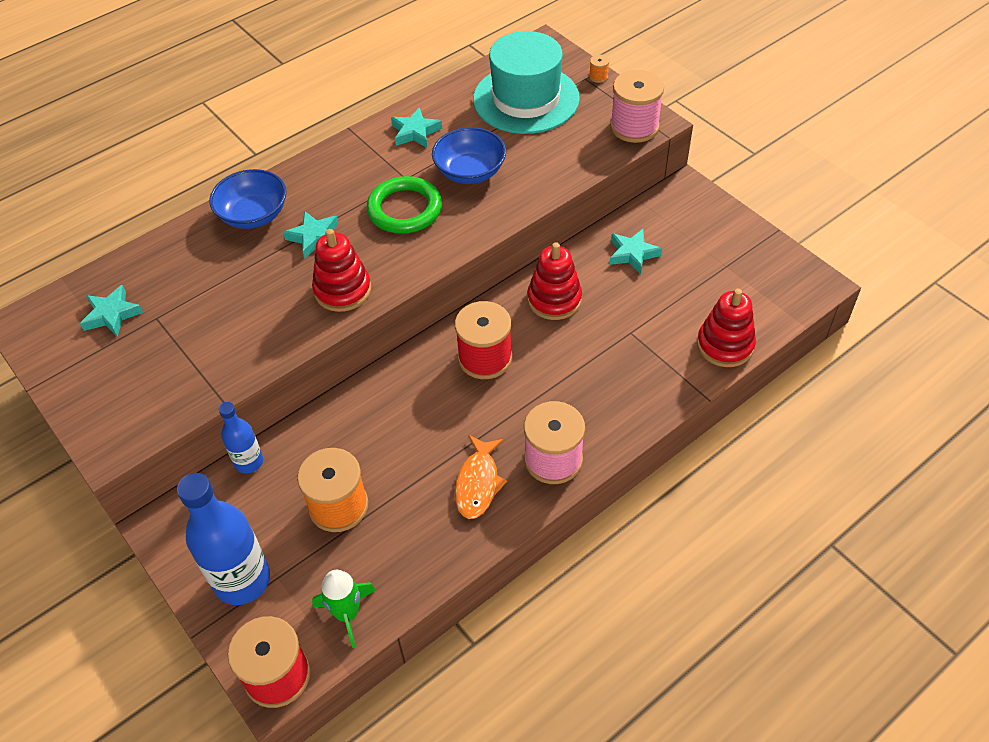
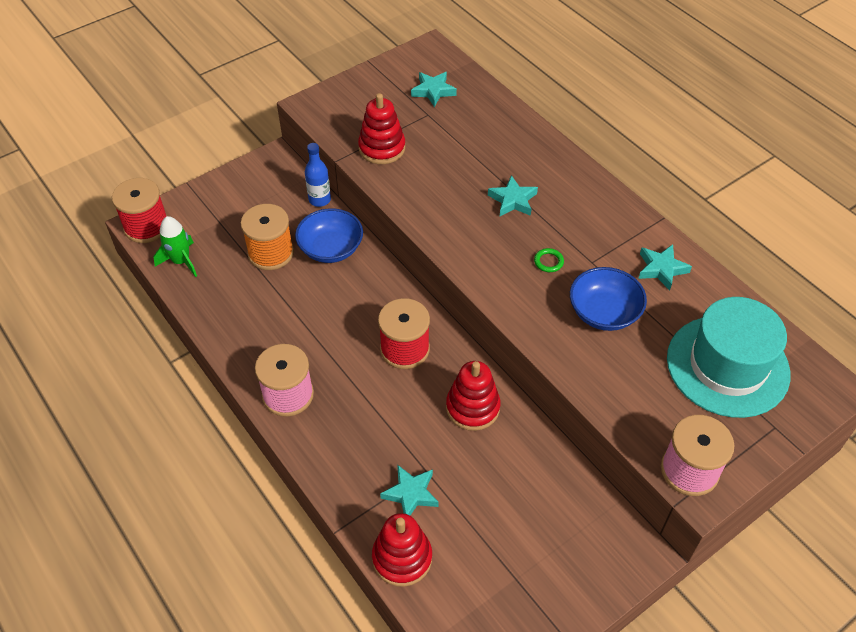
camera: 90 degrees right, 0 degrees up
(242, 580) = (221, 204): blue bottle -> none
(253, 215) = (541, 160): blue bowl -> blue bowl (331, 248)
(342, 290) = (448, 221): red stacking toy -> red stacking toy (382, 148)
(405, 209) = (548, 262): green ring -> green ring, size x0.41
(478, 483) = (274, 340): orange fish -> none
(598, 77) = (780, 441): orange spool -> none
(633, 254) = (535, 485): turquoise star -> turquoise star (410, 494)

